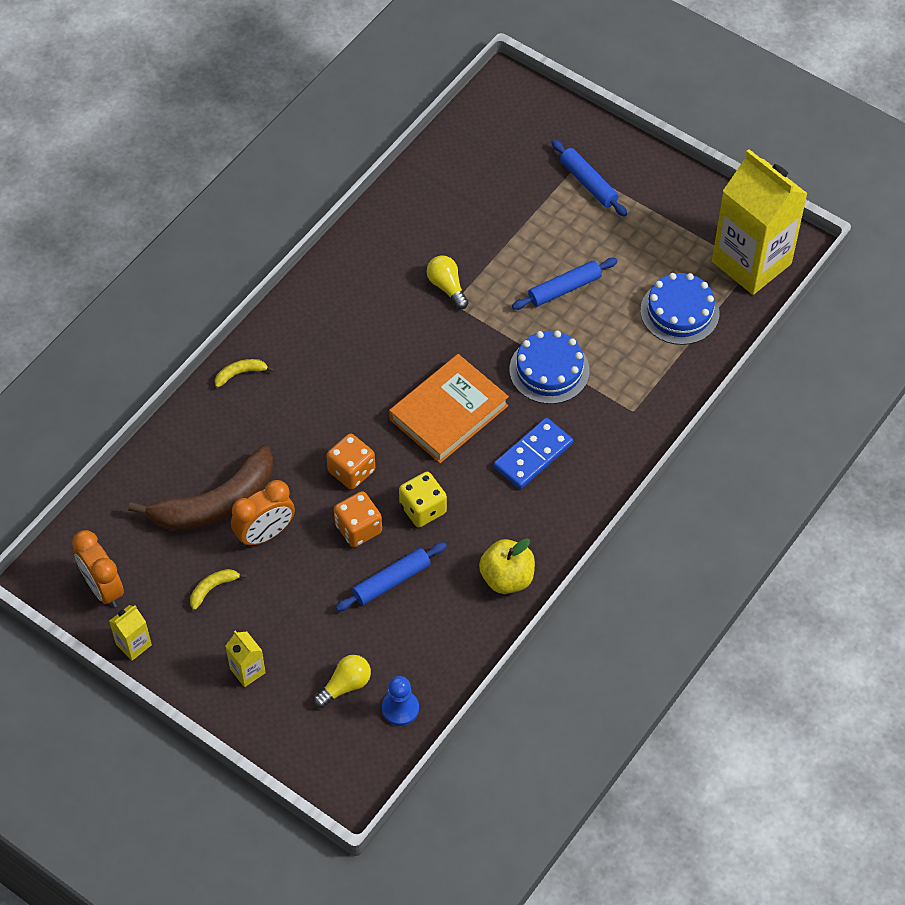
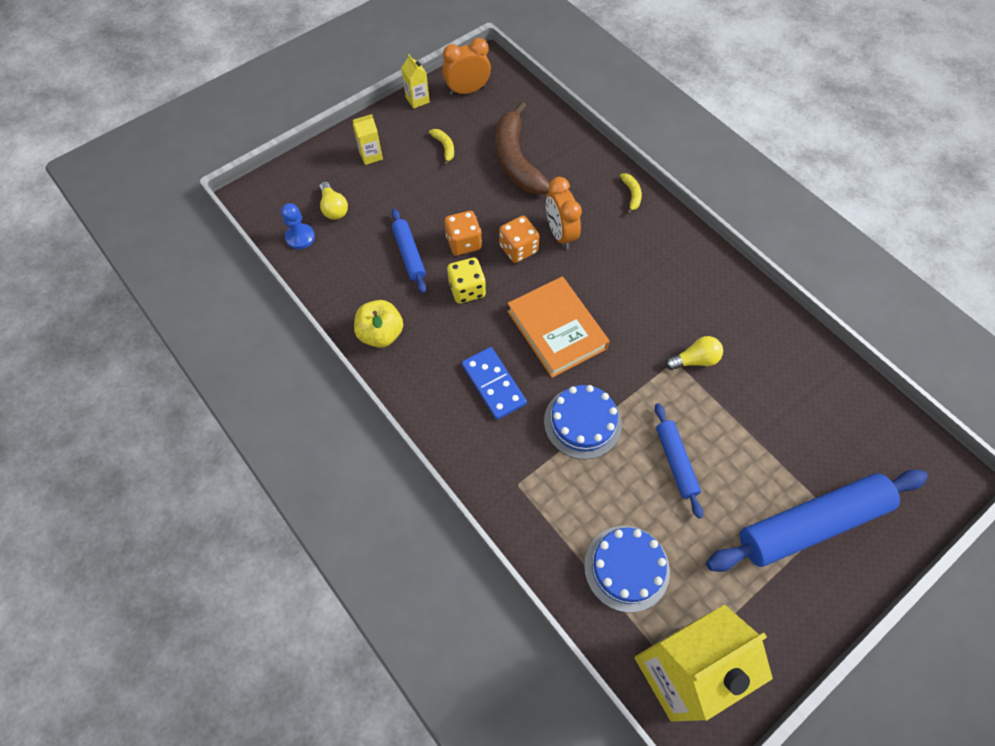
camera: 105 degrees right, 5 degrees up
(265, 534) = (479, 185): orange clock -> orange clock (560, 234)
(588, 183) = (811, 524): blue rolling pin -> blue rolling pin, size x1.94

